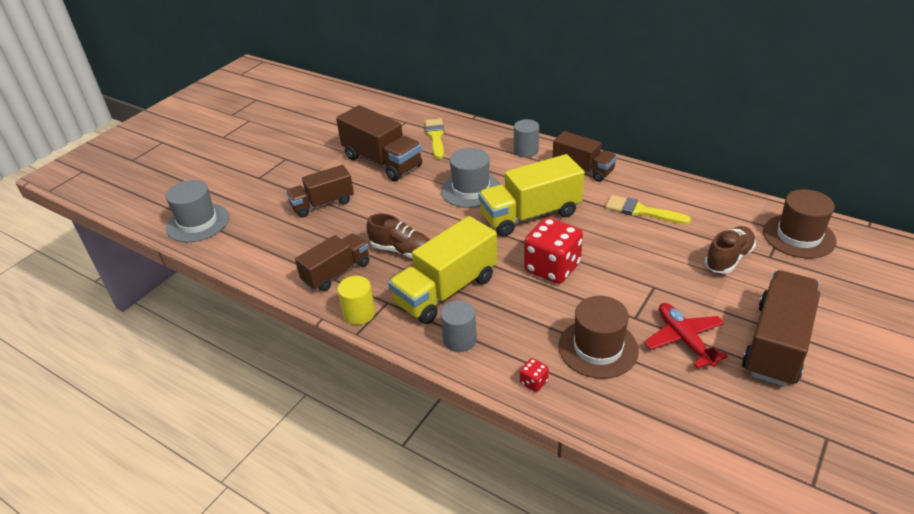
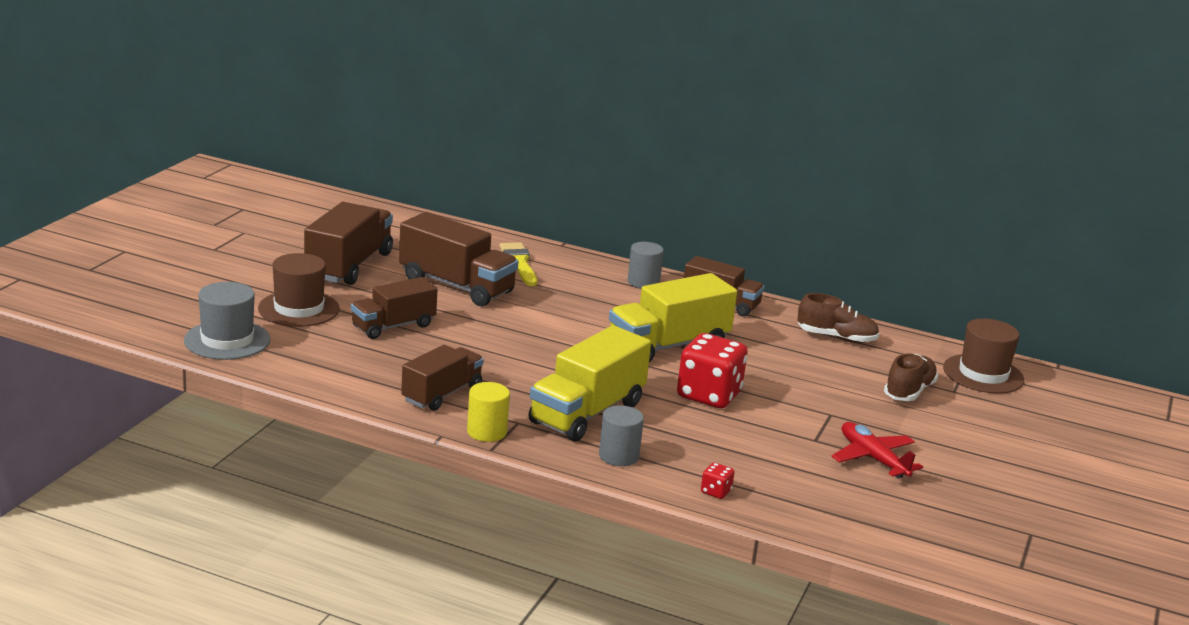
camera: 15 degrees left, 15 degrees down
(402, 250) = (517, 375): brown shoe -> brown shoe (836, 338)
(471, 190) = (585, 319): grey hat -> none
(598, 348) = (780, 464): brown hat -> brown hat (299, 309)
(641, 211) = (801, 346): yellow brush -> none
(776, 344) = (971, 463): brown truck -> brown truck (349, 266)

